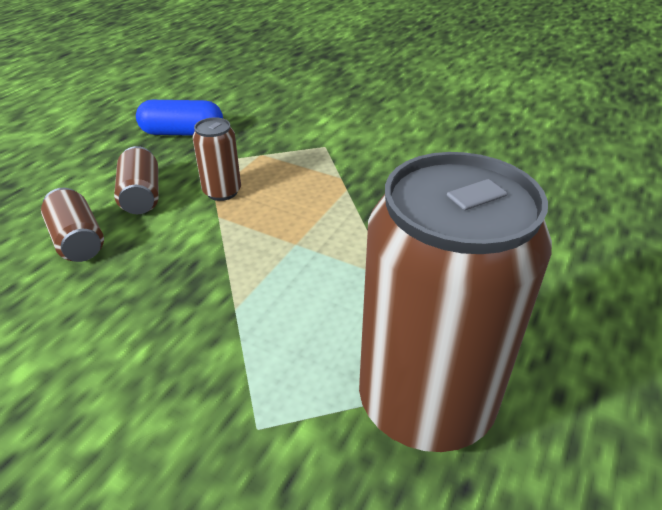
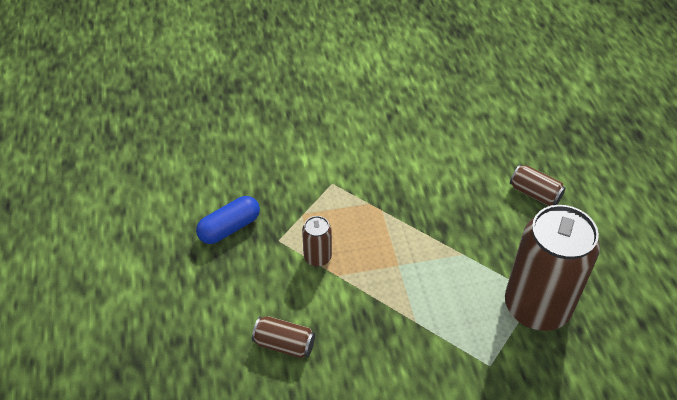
camera: 40 degrees left, 10 degrees up
(141, 196) = (275, 292): brown can -> brown can (535, 193)

